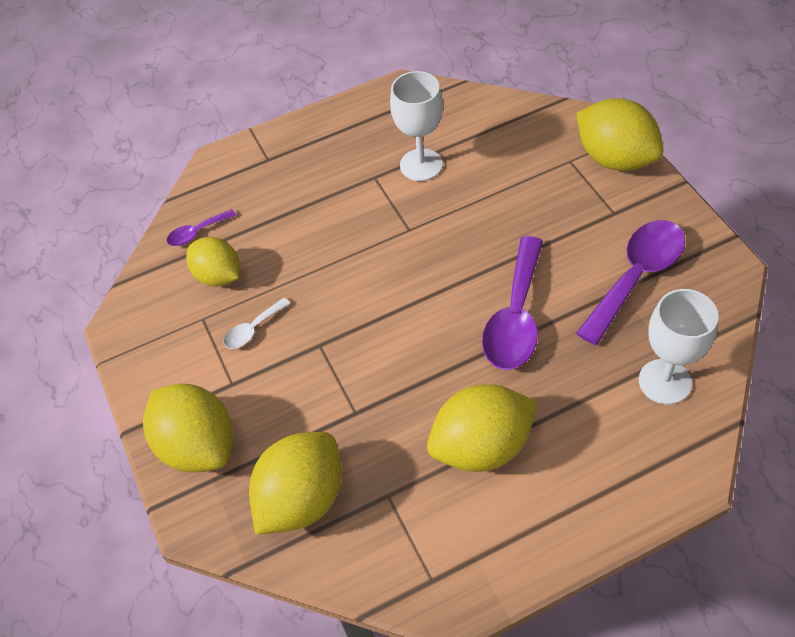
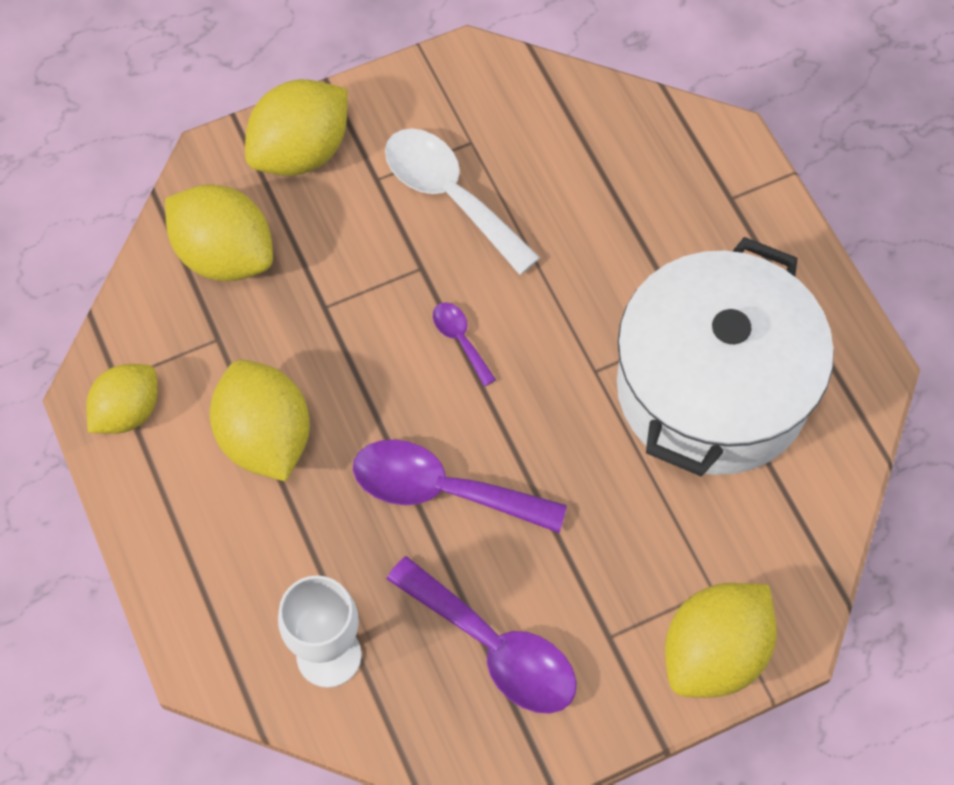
camera: 85 degrees right, 10 degrees up
(197, 233) = (605, 124): purple spoon -> purple spoon (460, 340)
(218, 276) = (534, 153): yellow lemon -> yellow lemon (127, 411)
(253, 329) = (450, 196): white spoon -> white spoon, size x2.09
(421, 165) = (712, 389): white goblet -> white pot

